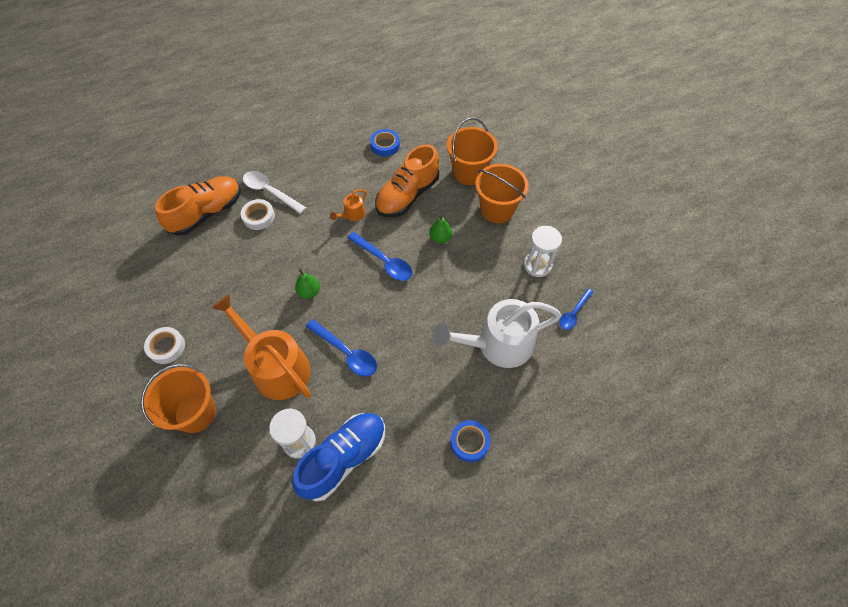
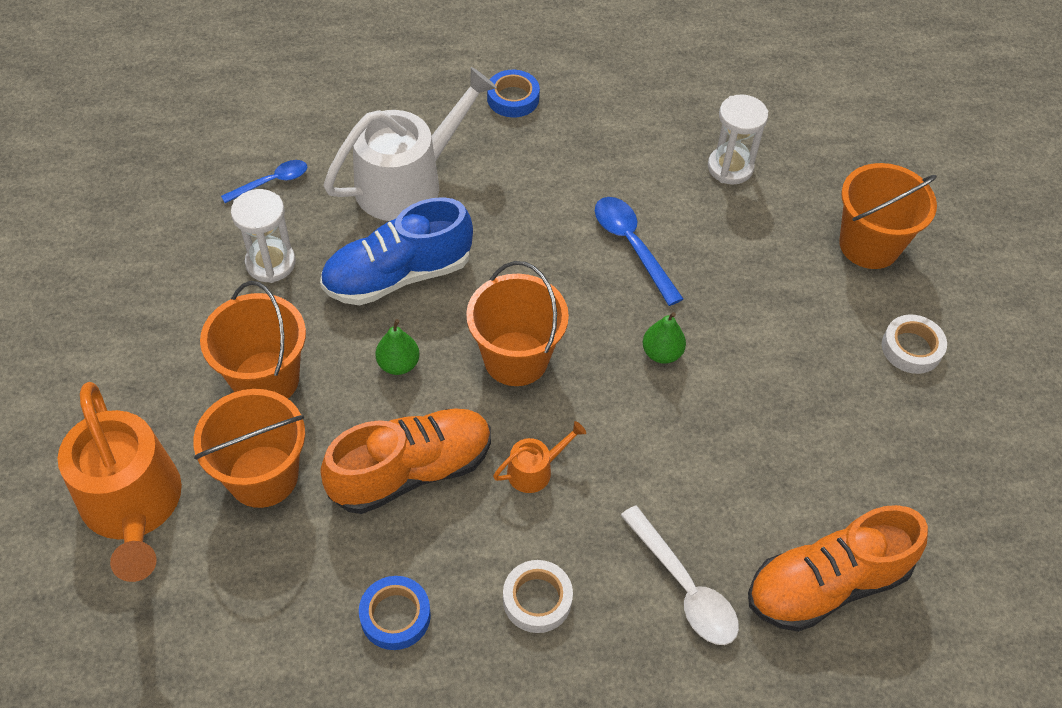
camera: 160 degrees left, 5 degrees down
(259, 217) = (720, 534): white tape -> white tape (537, 599)
(276, 367) = (741, 262): orange watering can -> orange watering can (133, 506)
(344, 458) = (677, 133): blue shoe -> blue shoe (398, 276)
(384, 261) = (516, 358): blue spoon -> orange bucket
(498, 344) = (408, 182): white watering can -> white watering can turned 45 degrees counterclockwise

